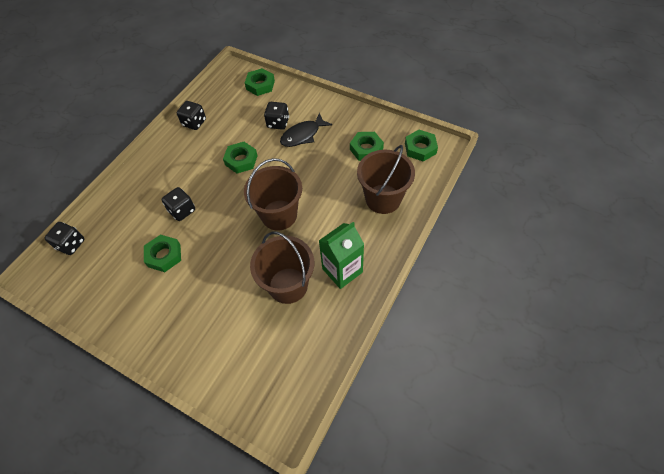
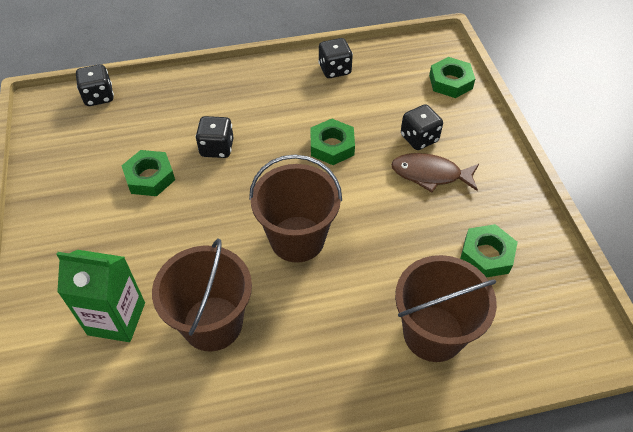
camera: 45 degrees right, 5 degrees down
(303, 135) = (430, 174): black fish -> brown fish
(342, 270) = (284, 367): green carton -> green carton (116, 318)
(420, 148) = (561, 317): green nut -> none

